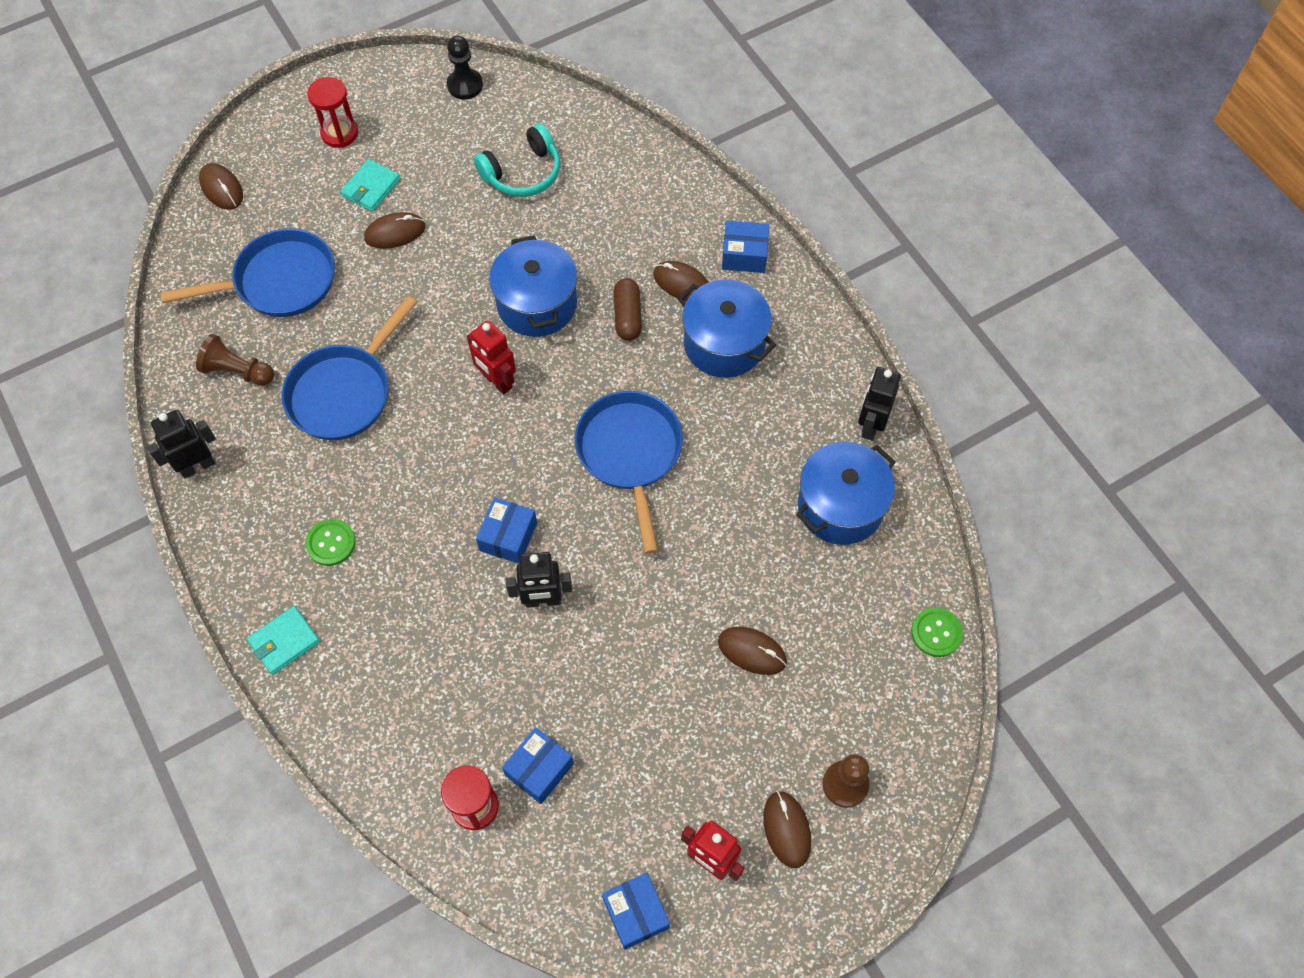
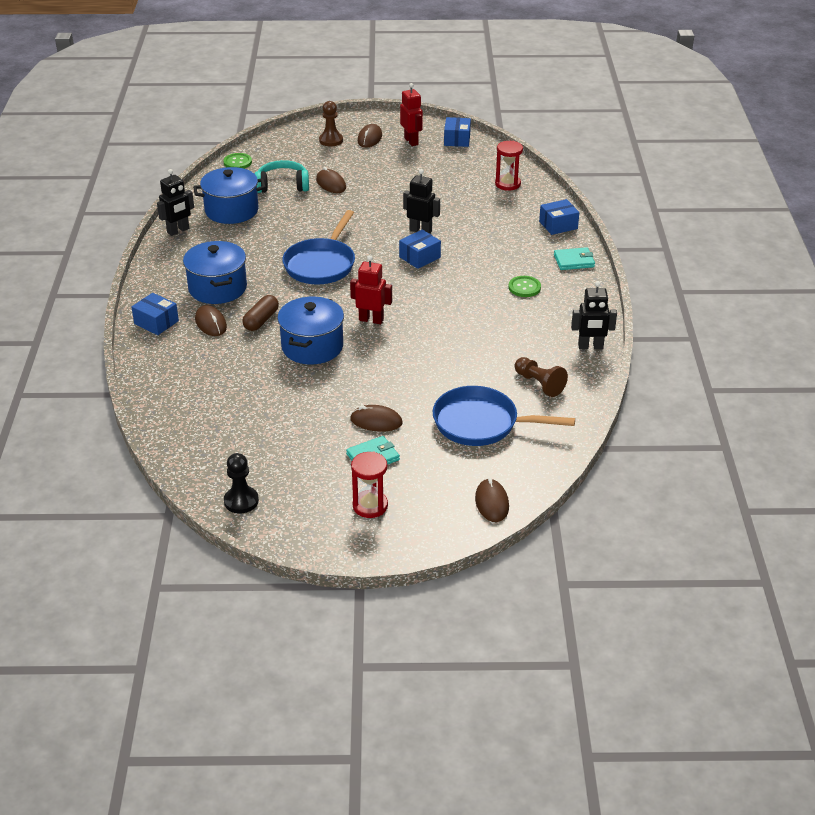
camera: 150 degrees left, 25 degrees down
(344, 392) = (473, 348): blue pan -> none
(497, 381) = (371, 320): red robot -> red robot turned 60 degrees counterclockwise
(523, 173) = (253, 422): turquoise headphones -> turquoise headphones (282, 185)
(539, 769) = (468, 184): blue box -> blue box (558, 225)

